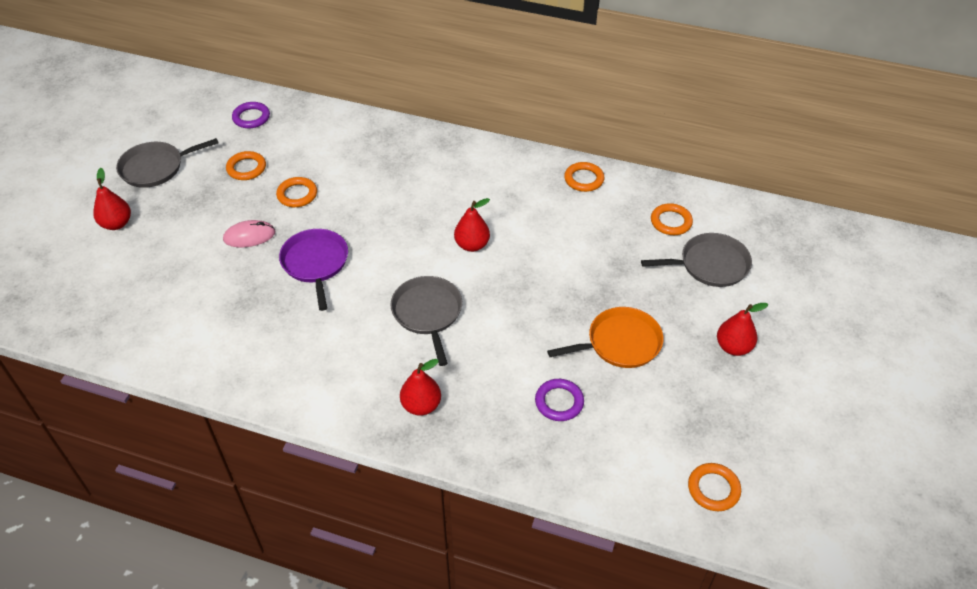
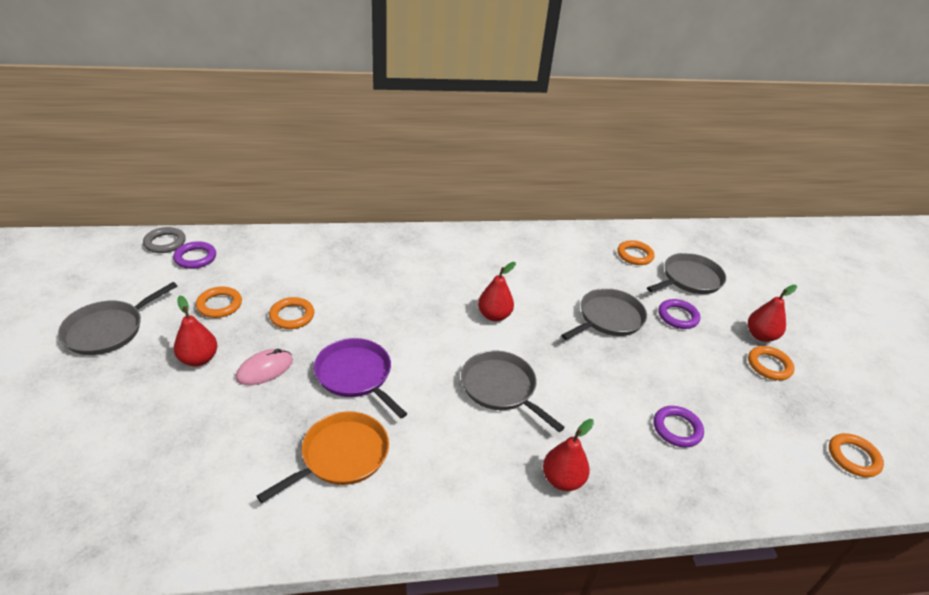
camera: 30 degrees left, 10 degrees down
(116, 224) = (89, 402): red pear -> red pear (199, 359)
(235, 96) = (165, 243): none -> grey ring
(582, 280) = (608, 318): none -> grey pan
(584, 179) = (544, 240): orange ring -> orange ring (769, 365)
(620, 343) = (680, 360): orange pan -> orange pan (341, 456)
(658, 300) = (678, 316): none -> purple ring

